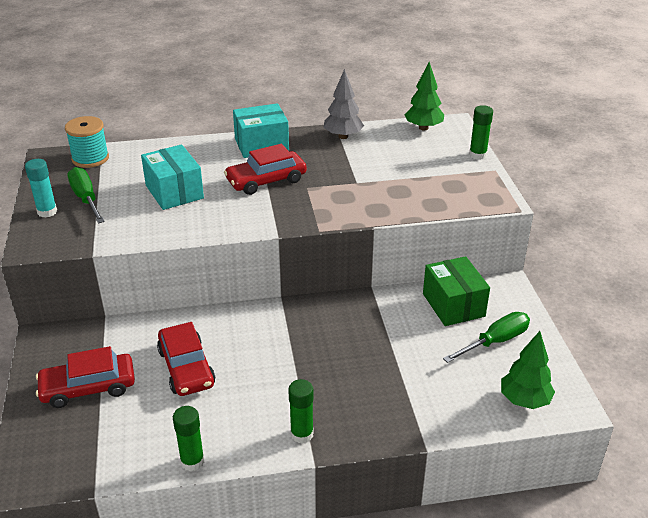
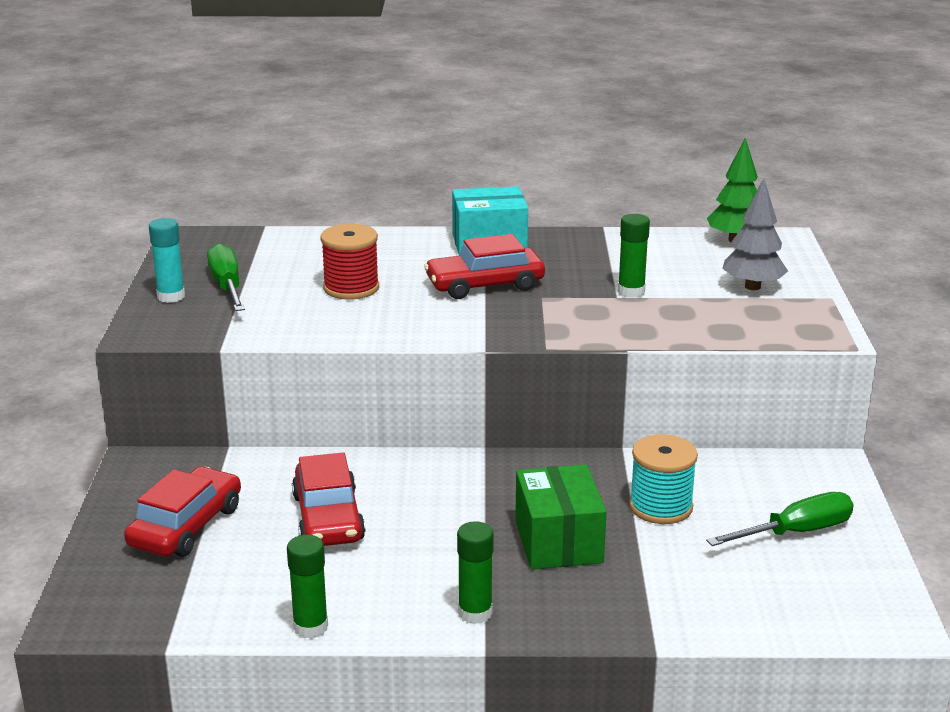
camera: 10 degrees right, 10 degrees down
(88, 387) = (186, 526): red car -> red car turned 120 degrees clockwise
(90, 158) = (244, 242): turquoise spool -> turquoise spool (660, 507)
(174, 192) = (351, 288): turquoise box -> red spool
(343, 136) = (611, 242): grey tree -> grey tree (752, 287)
(453, 305) = (742, 481): green box -> green box (558, 541)
(477, 155) = (809, 278): green glue stick -> green glue stick (631, 291)
(524, 400) = (823, 609): green tree -> none

